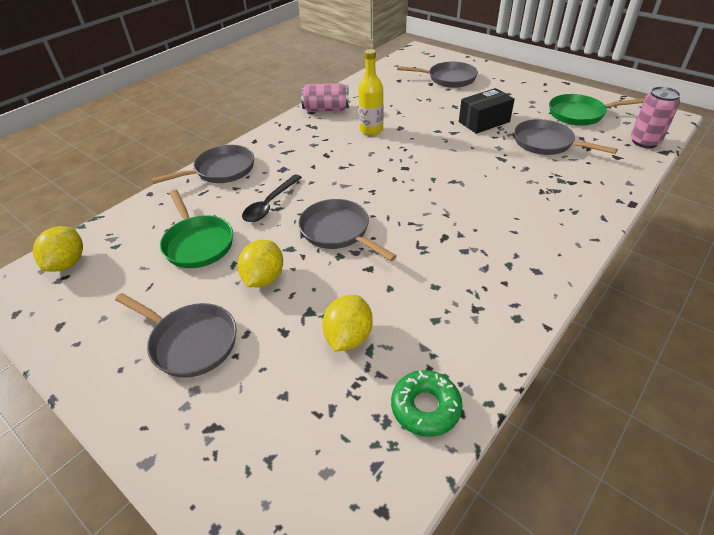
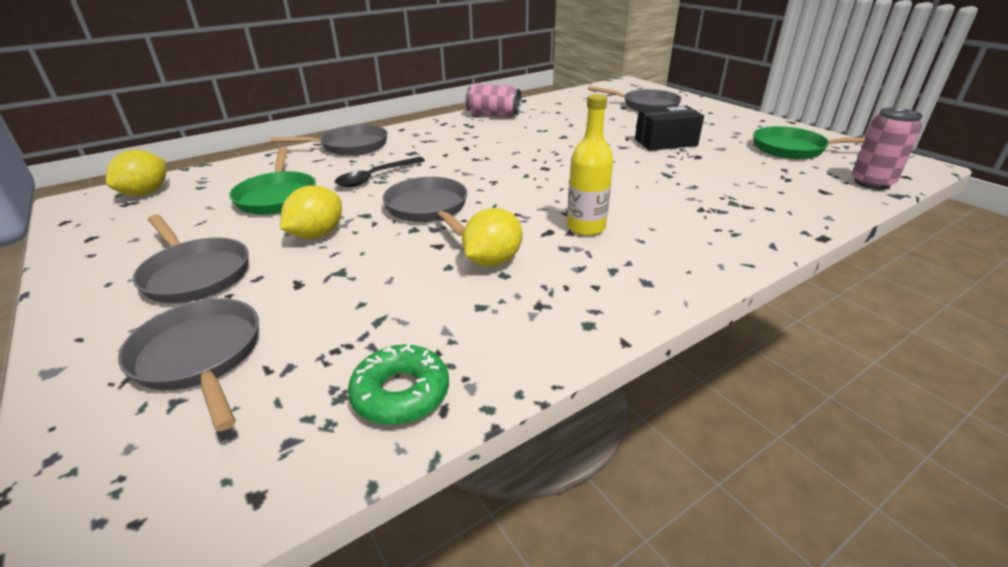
camera: 15 degrees right, 10 degrees down
(348, 337) = (364, 303): yellow lemon -> yellow lemon (493, 261)
(371, 130) = (529, 135): yellow bottle -> yellow bottle (586, 227)
(546, 143) = (734, 168): grey pan -> grey pan (200, 357)

